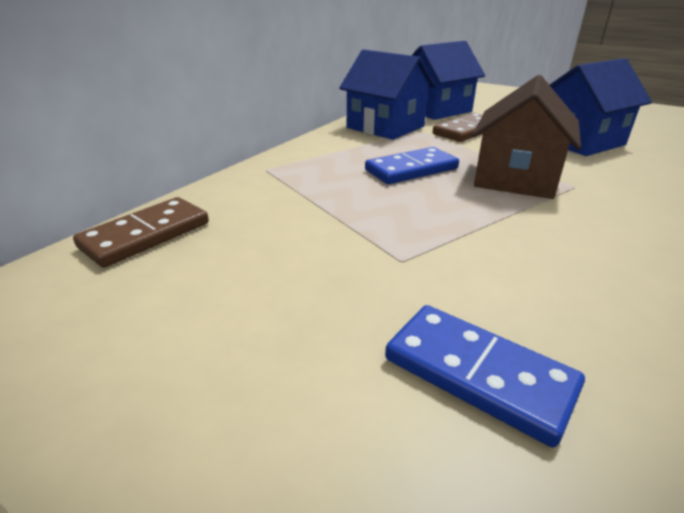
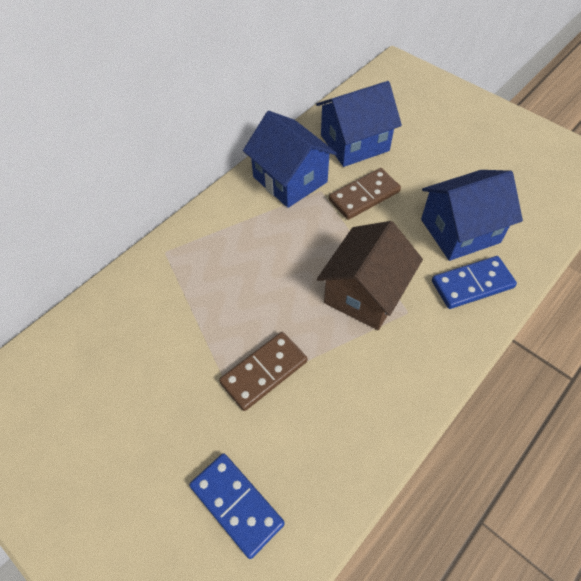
camera: 10 degrees right, 25 degrees up
(146, 235) = (68, 341): brown domino -> brown domino (264, 372)
(411, 169) = (284, 267): blue domino -> blue domino (472, 284)

